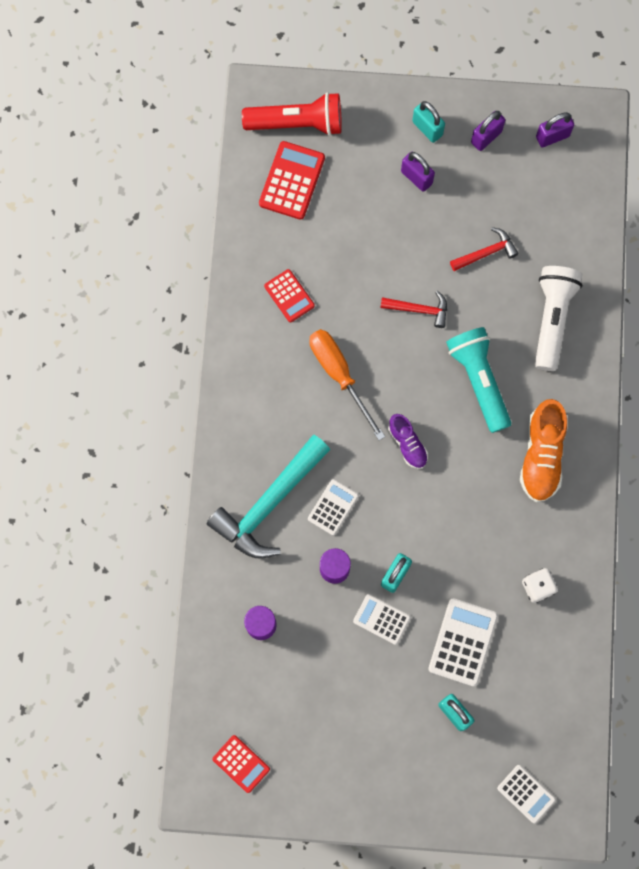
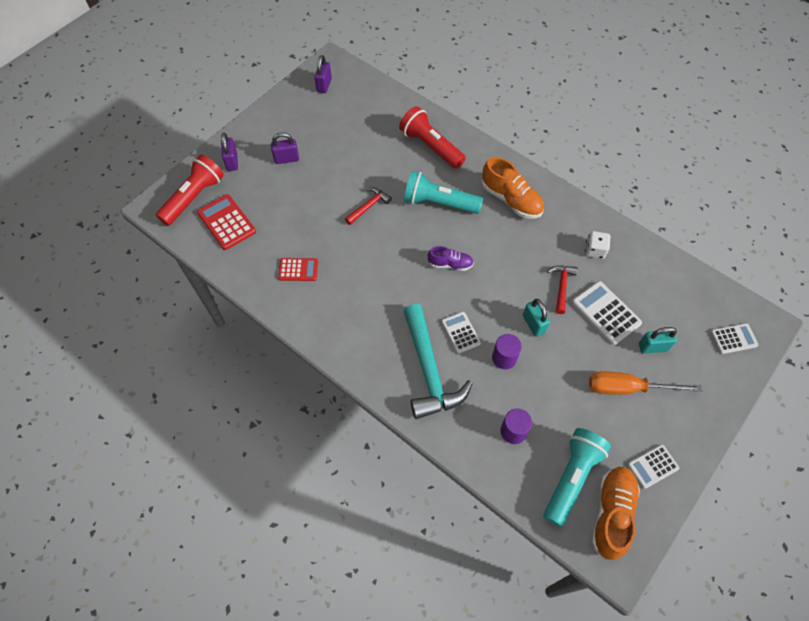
camera: 55 degrees left, 15 degrees down
(241, 763) = (611, 514): red calculator -> orange shoe
(252, 707) = (571, 477): none -> turquoise flashlight
(339, 375) = (374, 274): orange screwdriver -> orange screwdriver (627, 388)
(381, 619) = (559, 351): white calculator -> white calculator (652, 466)
(427, 128) = (263, 137): turquoise padlock -> none
(486, 137) = (295, 113): purple padlock -> purple padlock (232, 162)
(486, 252) = (363, 153): red hammer -> red hammer (561, 286)
(552, 319) = (430, 146): white flashlight -> red flashlight

